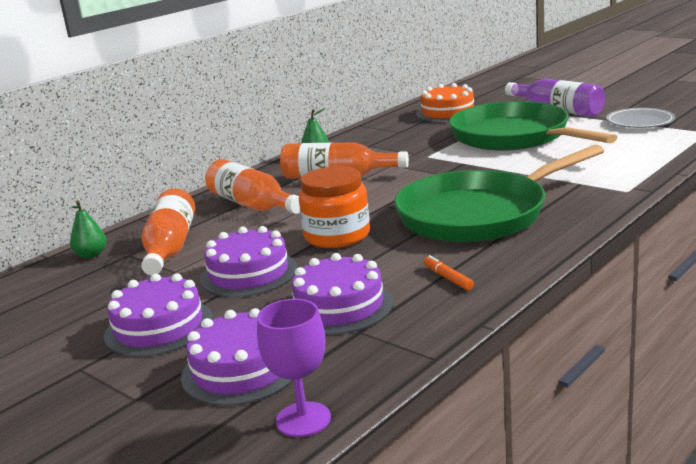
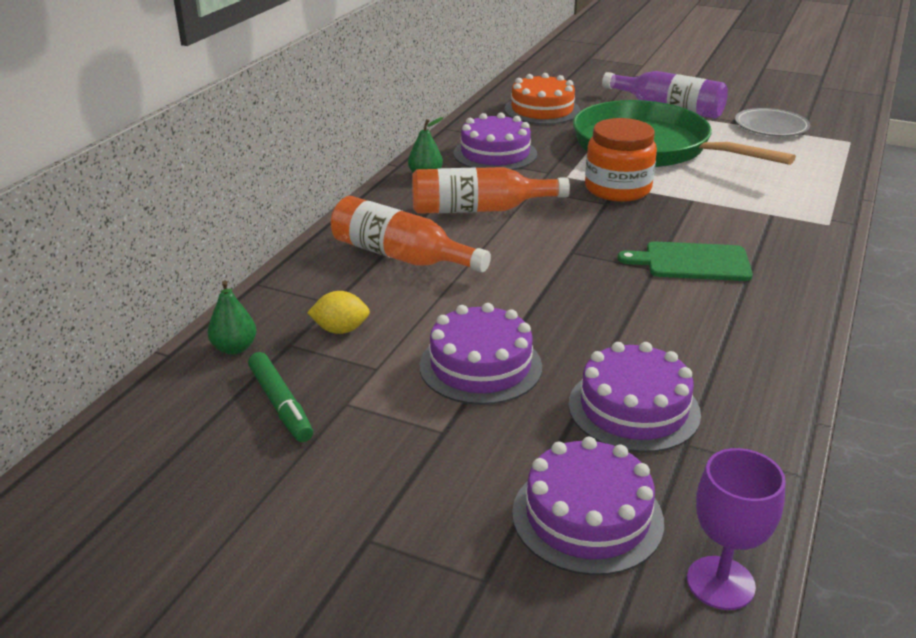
camera: 20 degrees left, 10 degrees up
(92, 288) = (281, 404): none -> green marker
(159, 327) = (426, 461): purple cake -> purple cake (495, 154)
(170, 247) = (340, 330): orange bottle -> yellow lemon
(337, 236) = (548, 301): orange jar -> orange jar (617, 189)
(448, 278) = (728, 357): orange marker -> none
(478, 214) = (692, 262): green pan -> green cutting board

